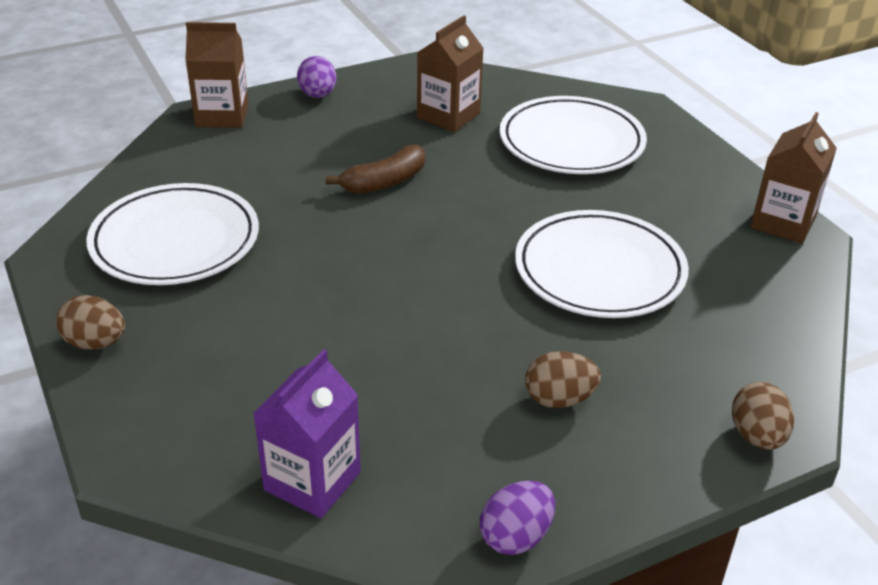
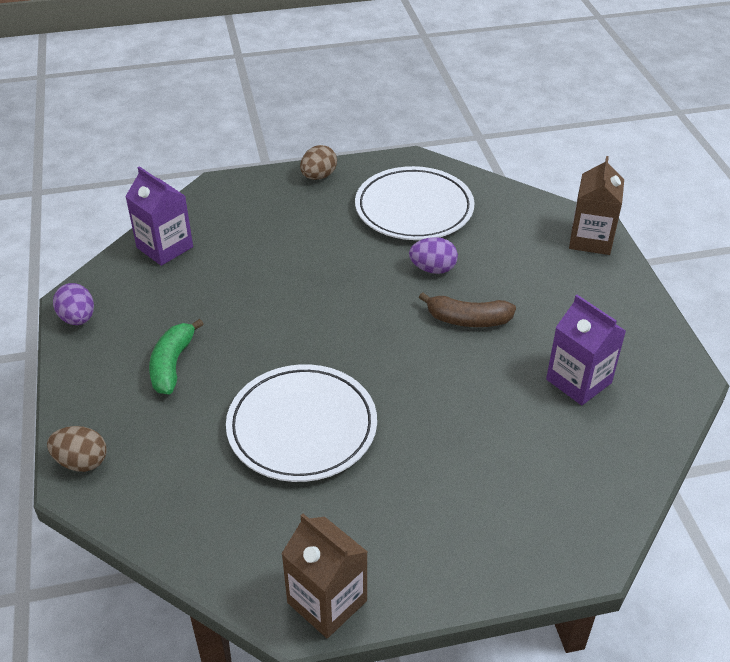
camera: 105 degrees right, 5 degrees up
(318, 95) = (625, 298): purple egg -> purple egg (433, 269)
(384, 182) = (467, 320): brown banana -> brown banana turned 60 degrees counterclockwise
(448, 116) = (578, 381): brown carton -> purple carton
(559, 399) = (172, 364): brown egg -> green banana
(571, 142) = (515, 465): white plate -> none

